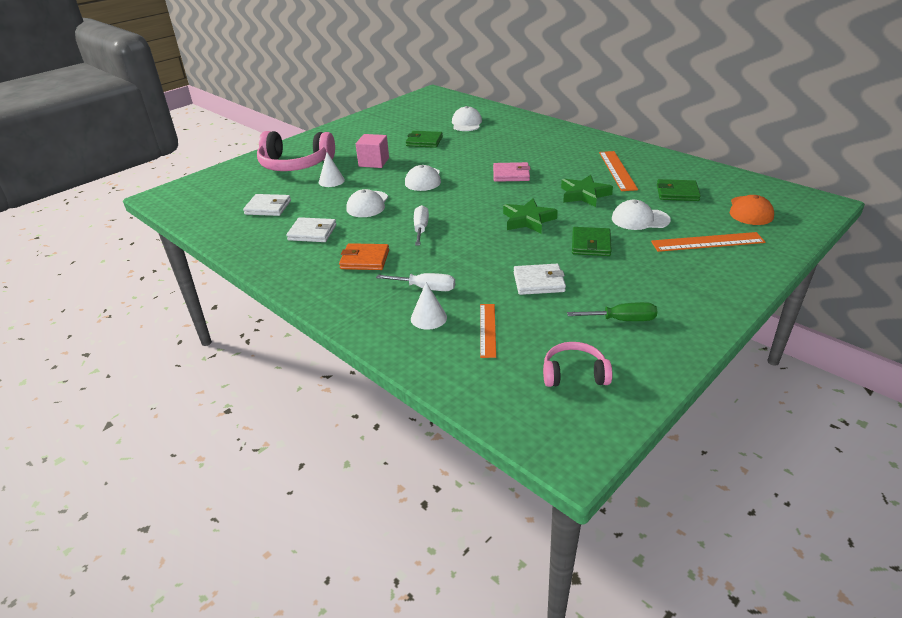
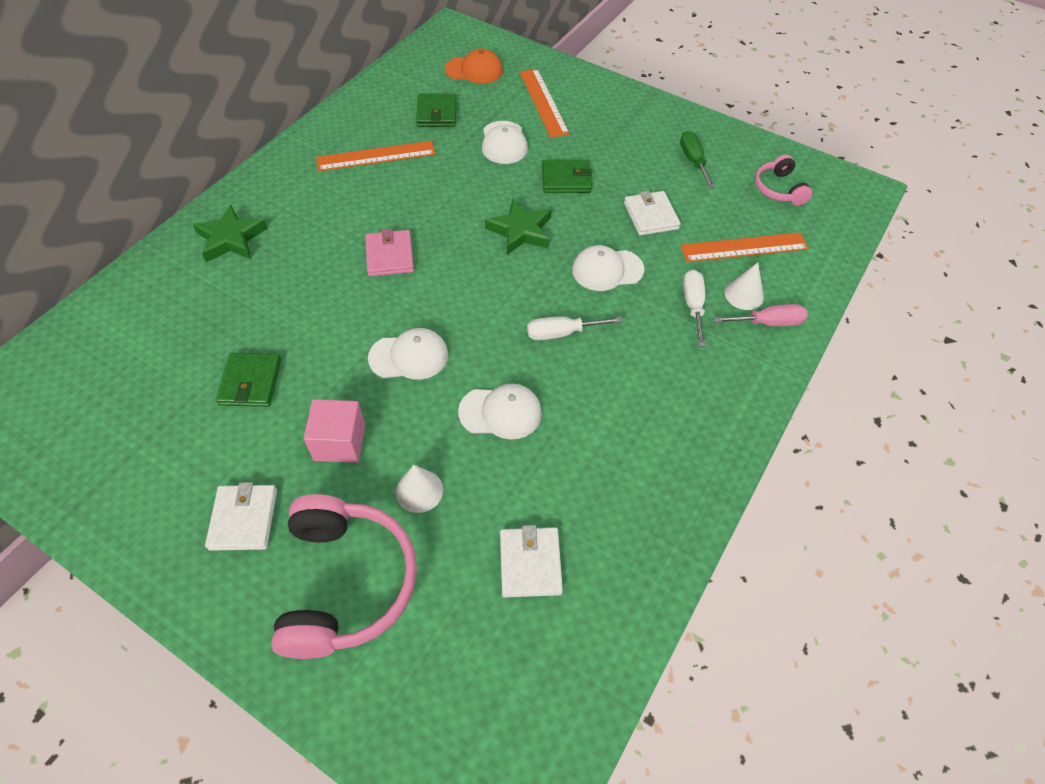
camera: 105 degrees left, 20 degrees up
(312, 232) = (598, 463): white wallet -> white wallet (243, 519)
(365, 259) = (652, 378): orange wallet -> none
(392, 325) = (768, 323): none -> pink screwdriver
(466, 123) = (170, 331): white cap -> white cap (607, 270)
(487, 330) = (744, 247): orange ruler -> orange ruler, size x1.51
(584, 195) = (447, 184): green star -> green star (231, 239)

